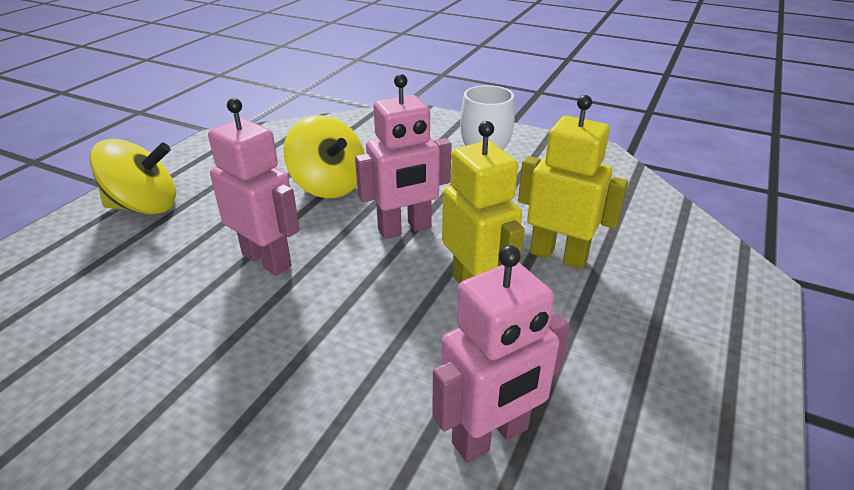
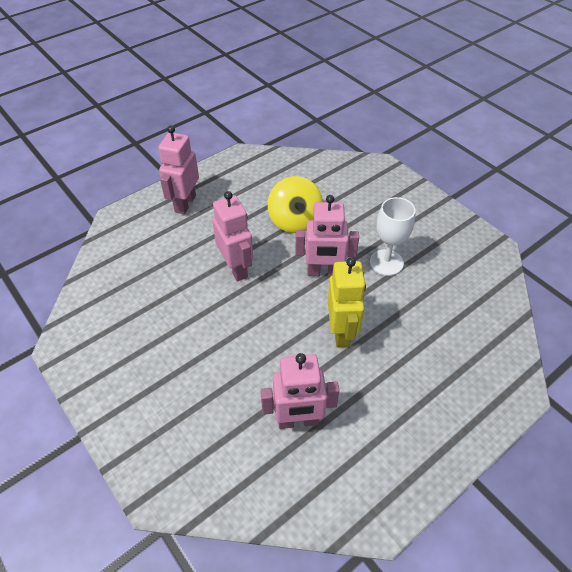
camera: 25 degrees right, 15 degrees up
(144, 207) = (185, 204): yellow spinning top -> pink robot
(558, 256) = (405, 326): yellow robot -> none

